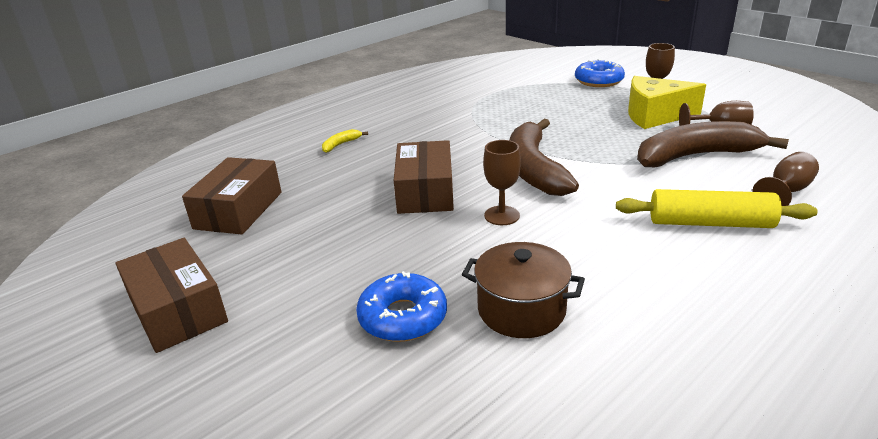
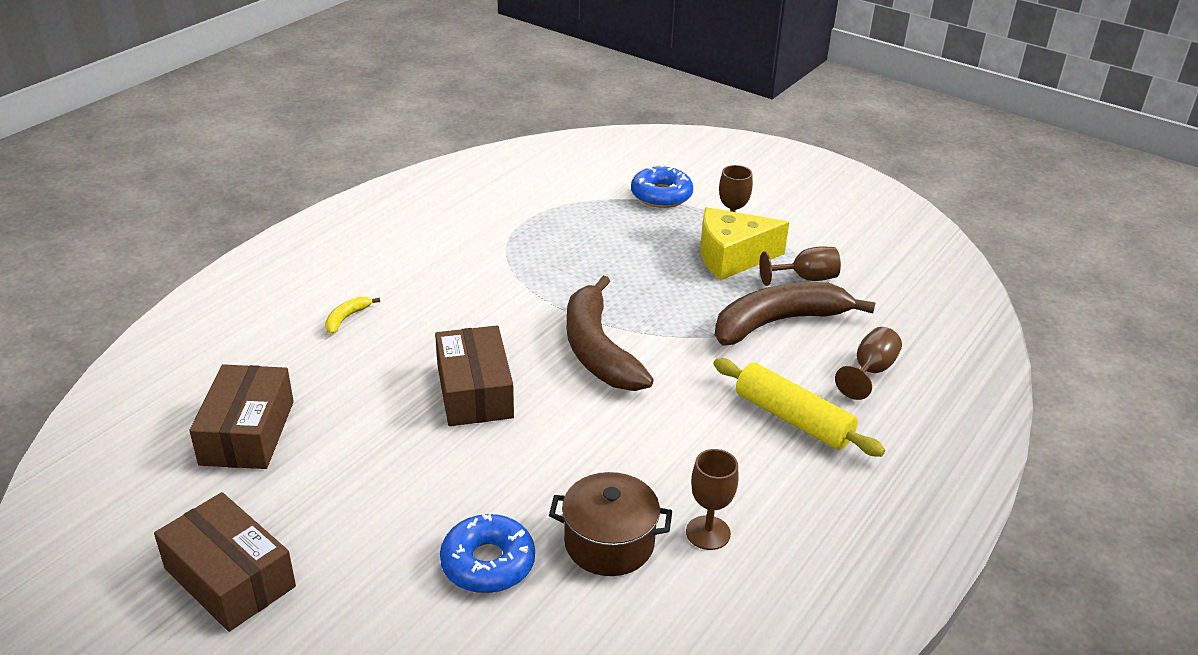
camera: 15 degrees left, 5 degrees up
(502, 215) = (570, 422): brown goblet -> brown goblet (708, 533)
(710, 223) = (793, 419): yellow rolling pin -> yellow rolling pin turned 45 degrees clockwise

